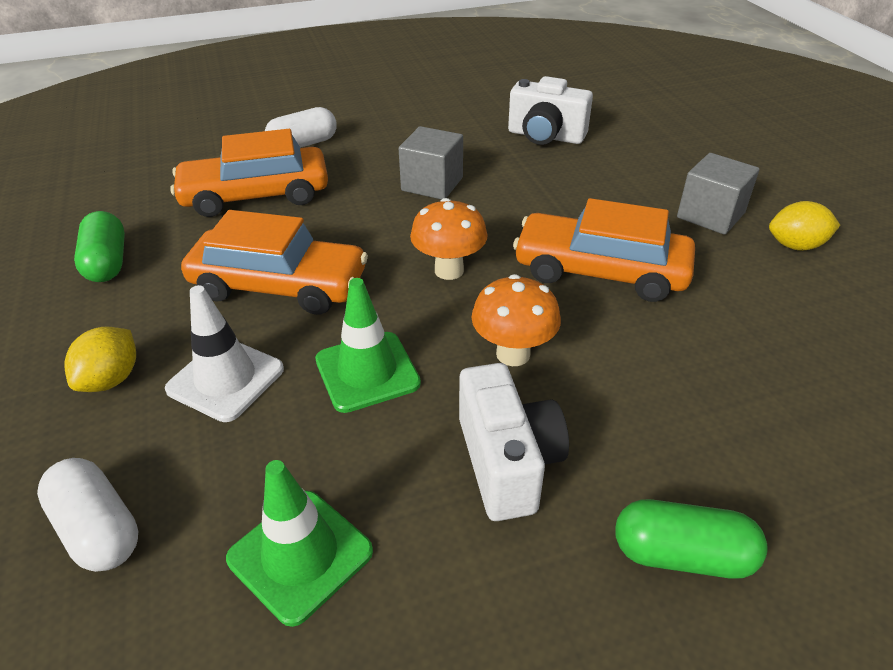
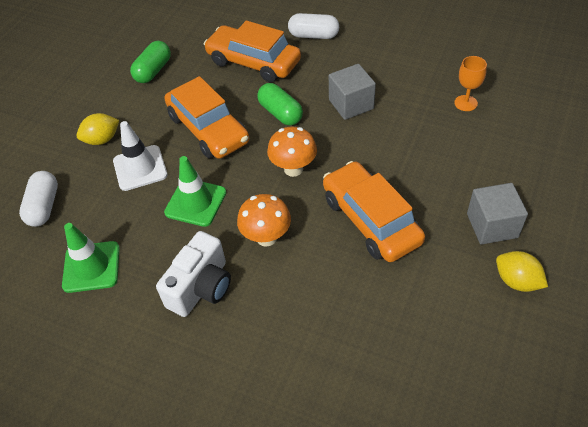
camera: 45 degrees right, 10 degrees up
(545, 136) = (465, 103): white camera -> orange goblet
(682, 555) = (218, 380): green capsule -> green capsule (280, 113)

